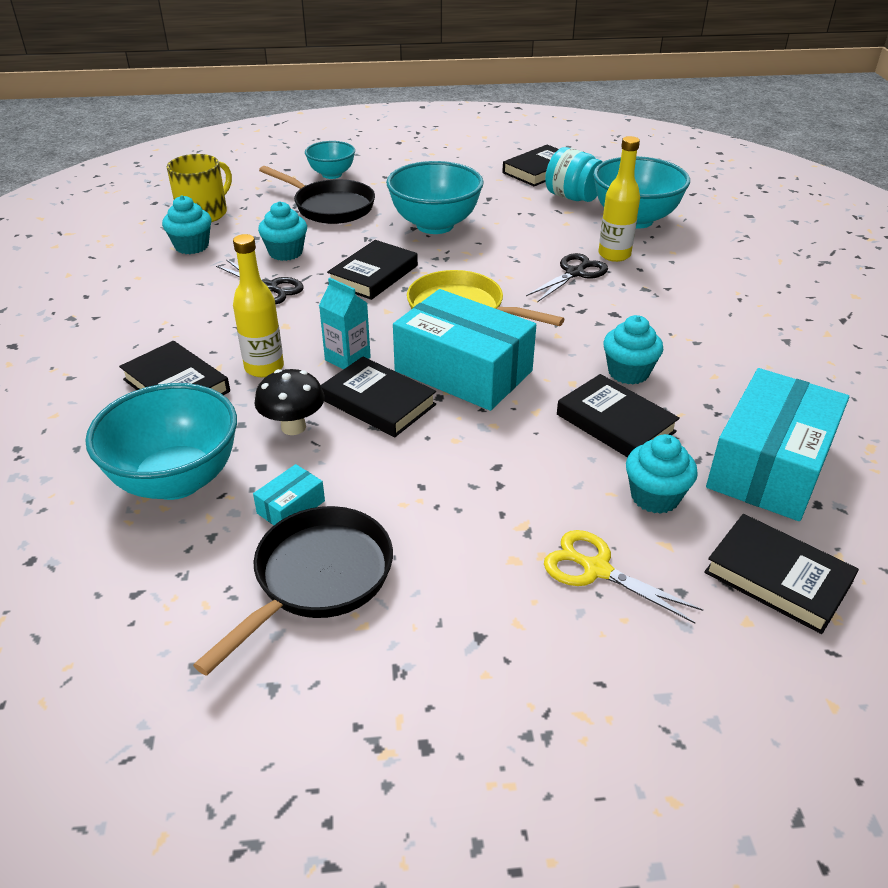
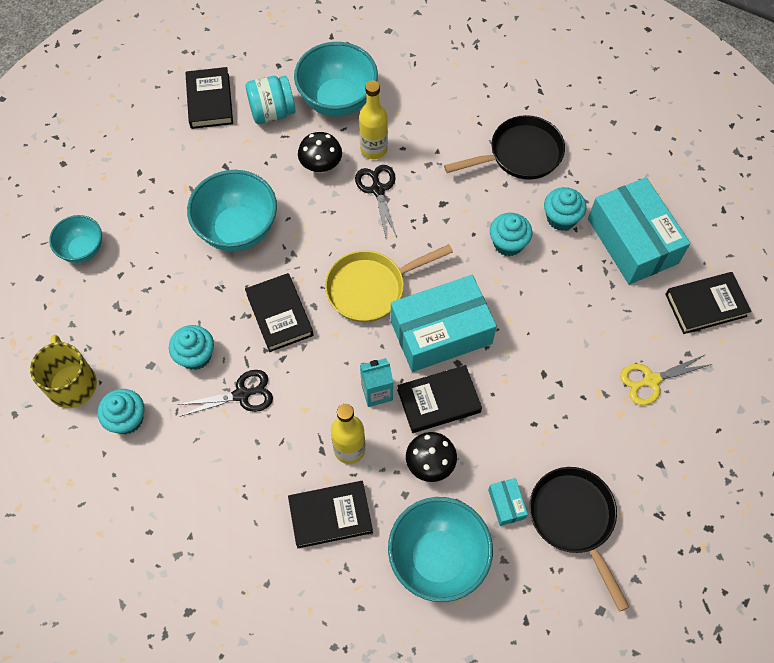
camera: 55 degrees left, 25 degrees up
(330, 207) = (143, 284): black pan -> black pan (520, 154)
(555, 237) = (321, 166): none -> black mushroom
(615, 423) = (548, 286): black book -> none
(655, 496) = (619, 314): turquoise cupcake -> turquoise cupcake (561, 218)

